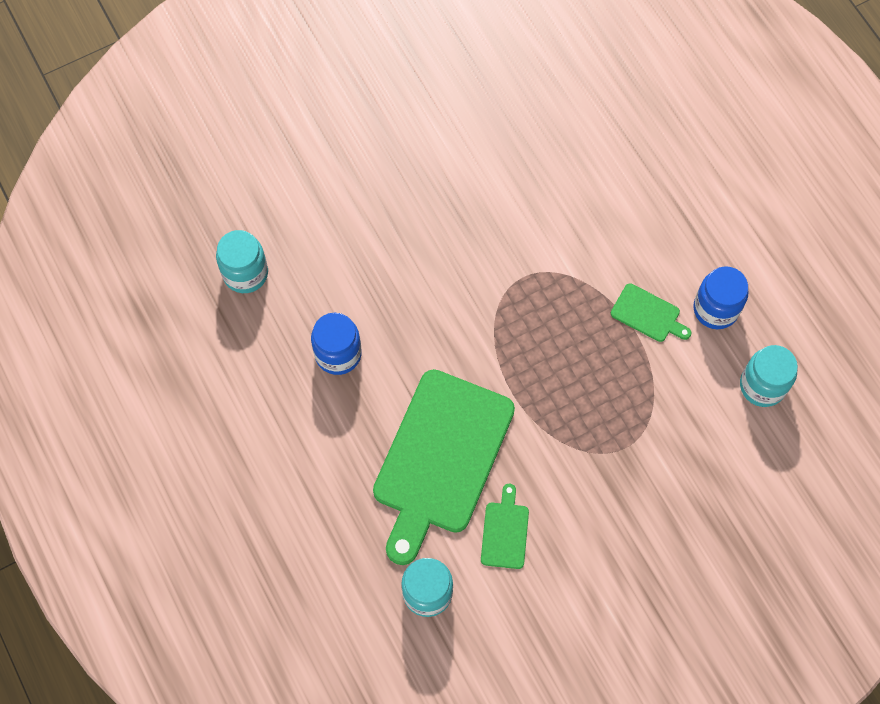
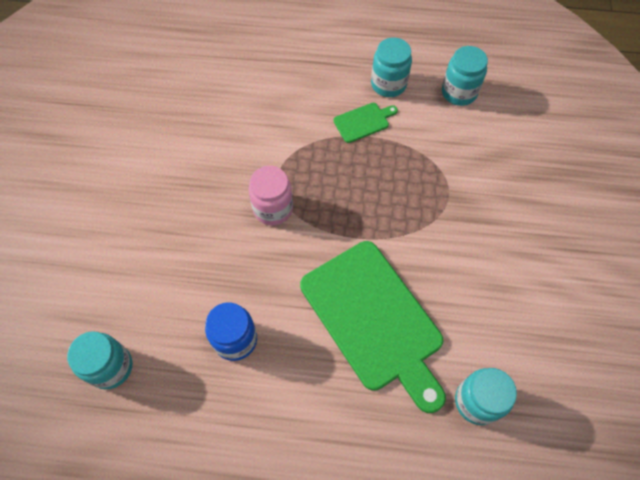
camera: 55 degrees left, 5 degrees down
(485, 297) = (273, 209): none -> pink jar
(505, 532) = (462, 312): green cutting board -> none
(715, 309) = (388, 84): blue jar -> turquoise jar

